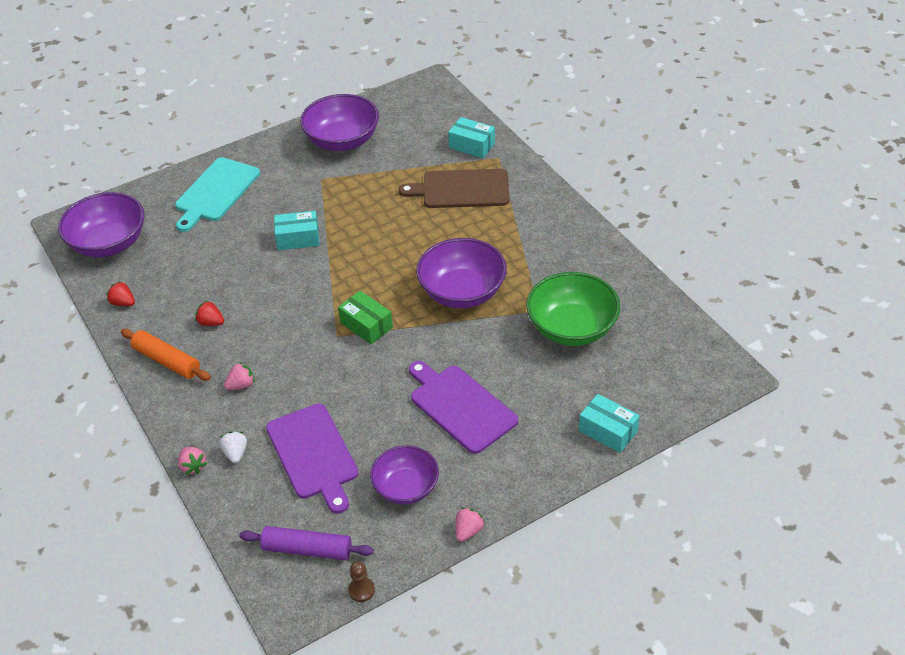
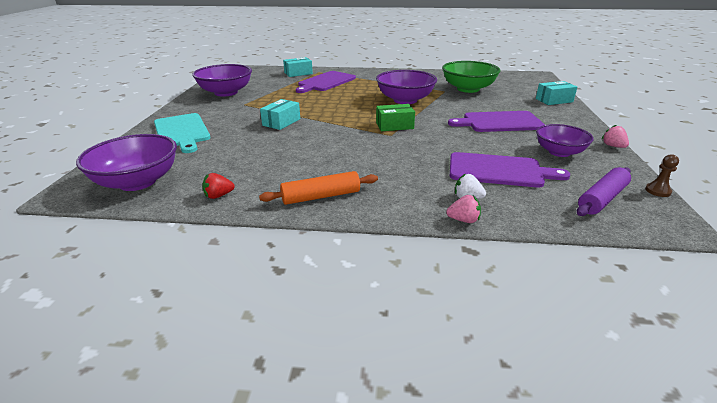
camera: 55 degrees left, 15 degrees down
(211, 322) = (308, 168): red strawberry -> none
(241, 385) = (393, 175): pink strawberry -> none
(461, 189) = (325, 82): brown cutting board -> purple cutting board

